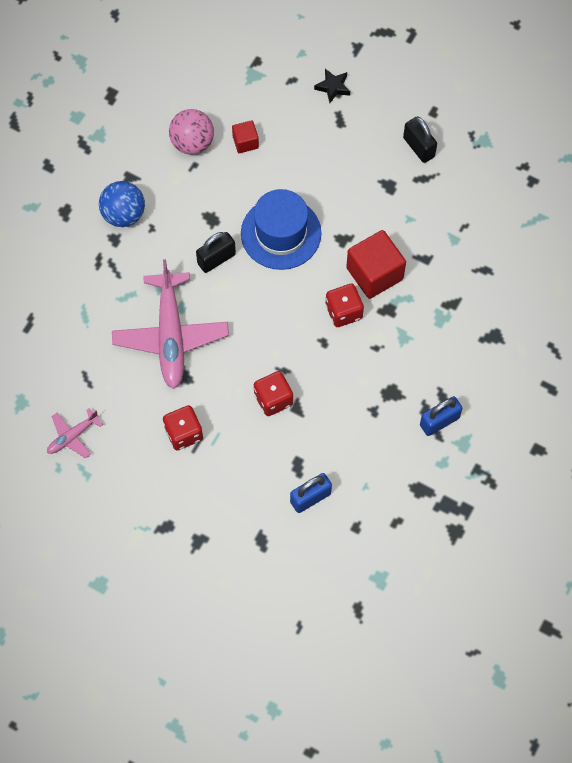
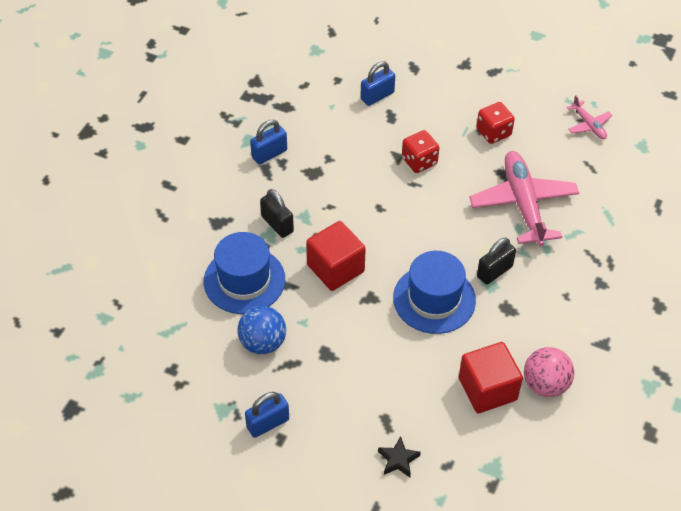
camera: 175 degrees right, 15 degrees down
(73, 436) = (588, 125): pink plane -> pink plane turned 105 degrees clockwise
(123, 214) = (598, 306): blue ball -> blue ball (263, 343)
(245, 142) = (487, 389): red cube -> red cube, size x1.91
(343, 312) = (363, 233): red dice -> none
(419, 147) = (296, 397): black padlock -> black padlock (277, 224)
(444, 125) = (268, 423): none -> blue padlock
(466, 267) = (244, 280): none -> blue hat

